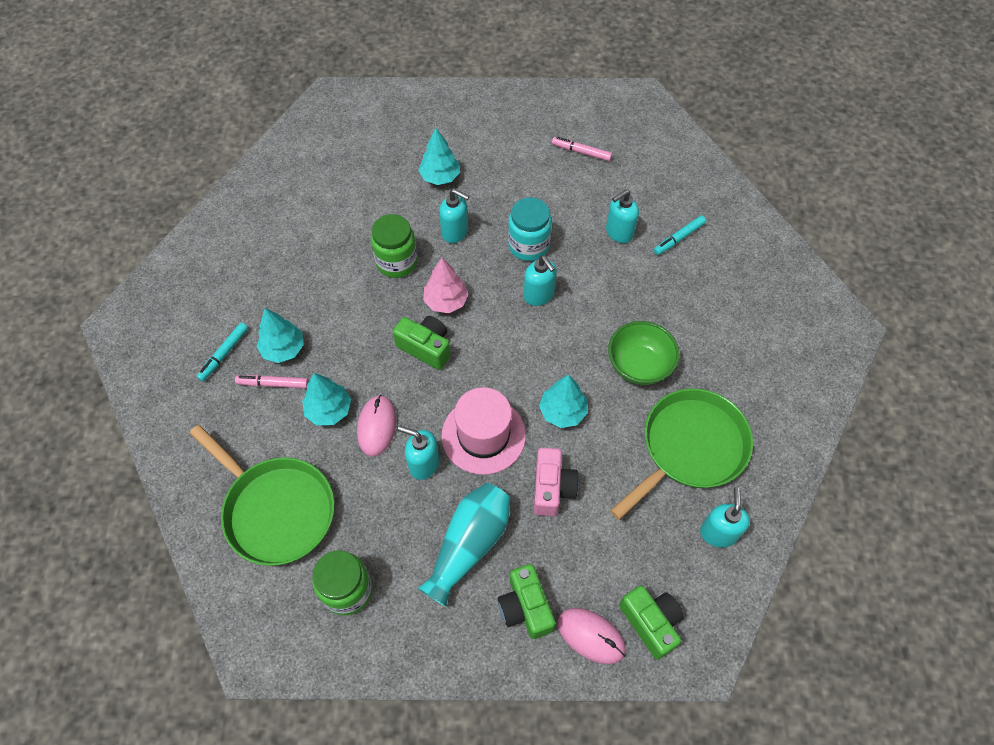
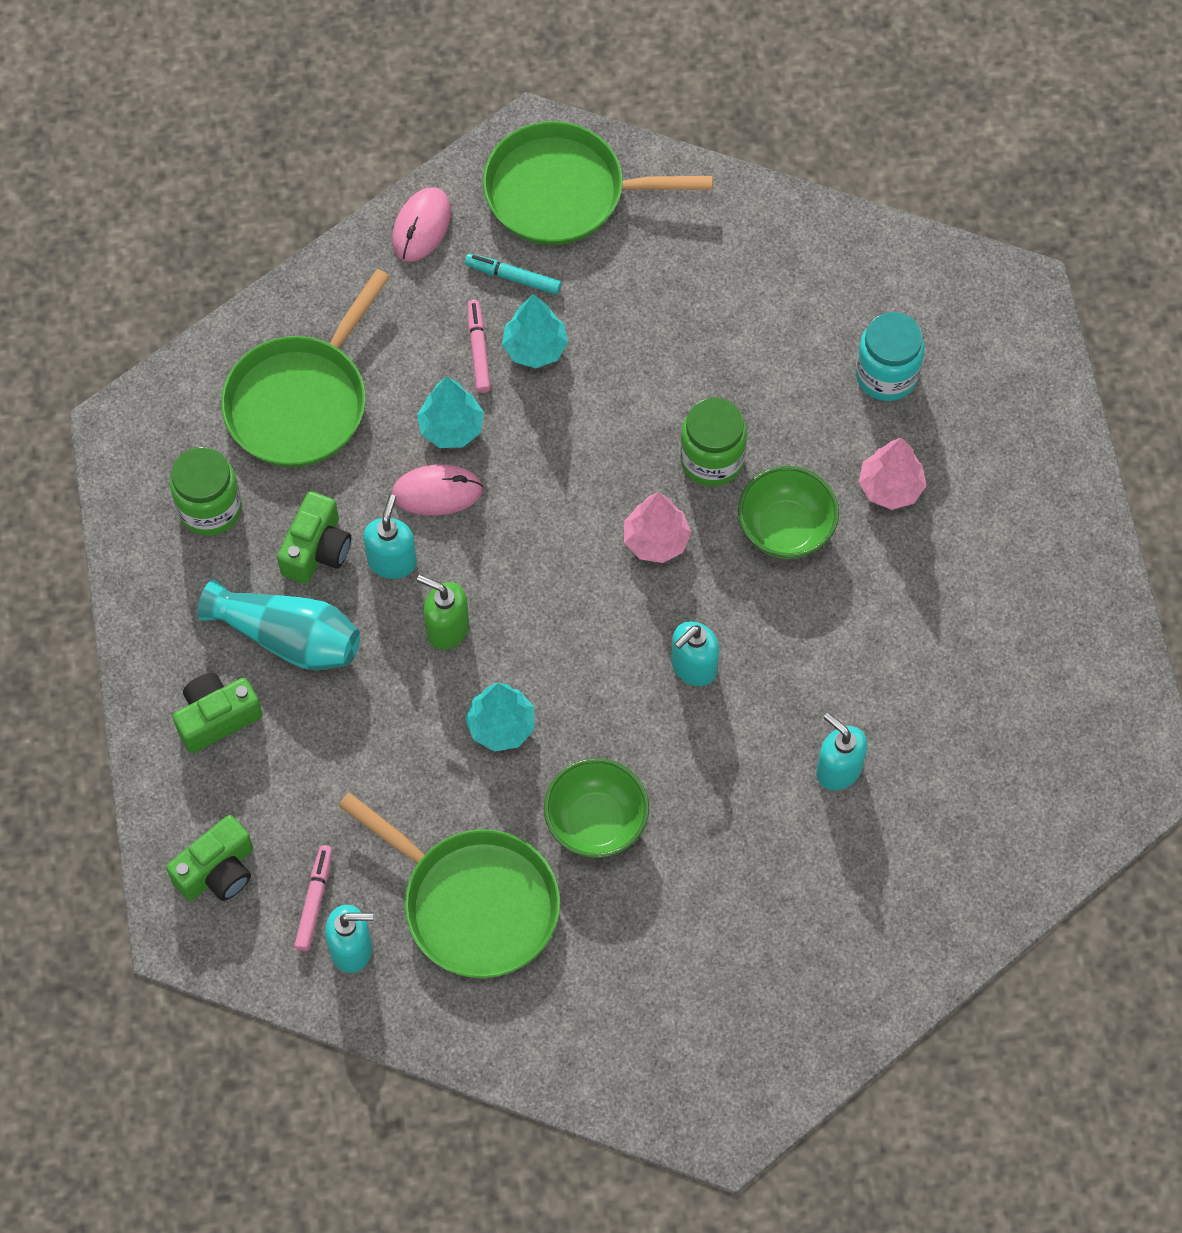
camera: 80 degrees right, 5 degrees up
(169, 314) = (562, 192): none -> green pan
(425, 347) = (572, 528): green camera -> green camera (317, 549)
(440, 177) = (890, 487): turquoise tree -> pink tree
(455, 232) = (785, 529): turquoise soap dispenser -> green bowl
(483, 435) = (447, 628): pink hat -> green soap dispenser
(528, 246) = (783, 639): turquoise jar -> turquoise jar (886, 375)
(552, 488) = (383, 727): pink camera -> none
(581, 152) = (995, 692): pink marker -> pink marker (314, 901)
(591, 636) = (191, 800): pink mouse -> pink mouse (421, 226)
(679, 238) = (847, 862): turquoise marker -> none

